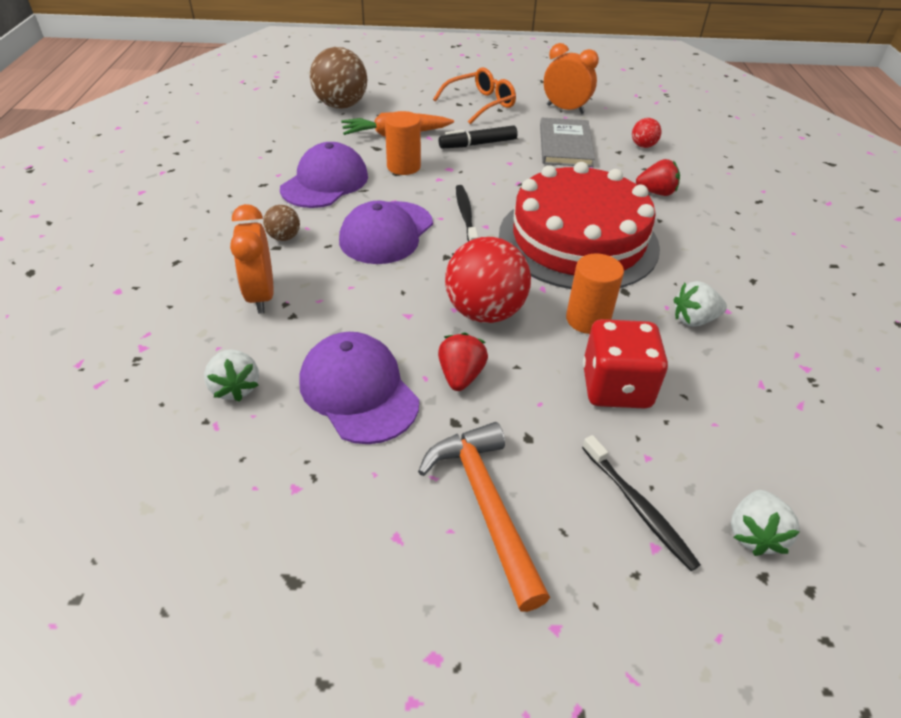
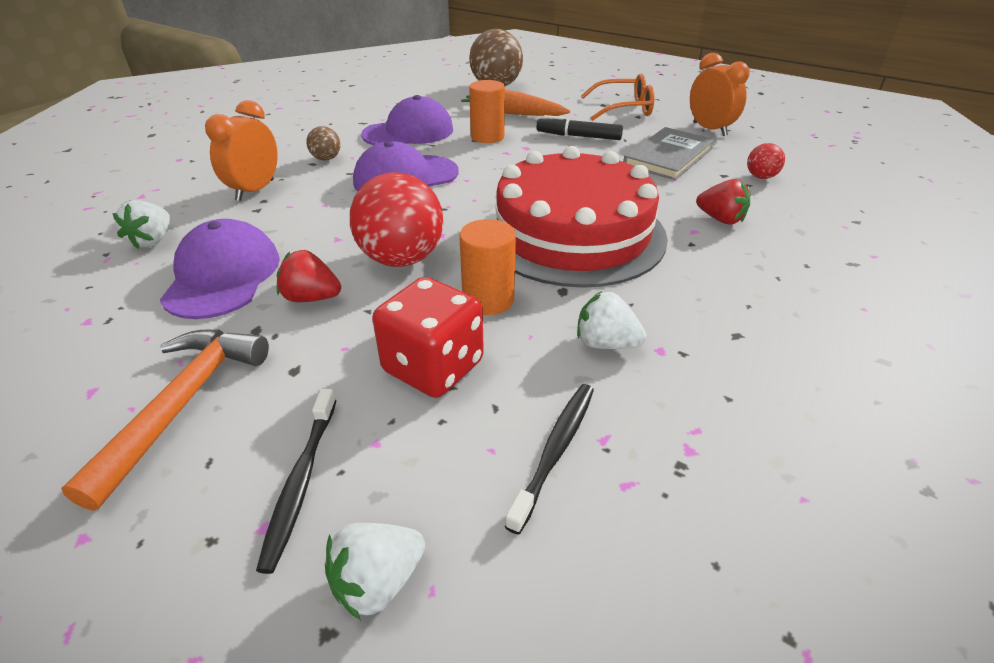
camera: 35 degrees right, 5 degrees down
(461, 376) = (311, 298): red strawberry -> red strawberry turned 120 degrees counterclockwise
(465, 215) = (491, 184): black toothbrush -> black toothbrush (556, 450)

